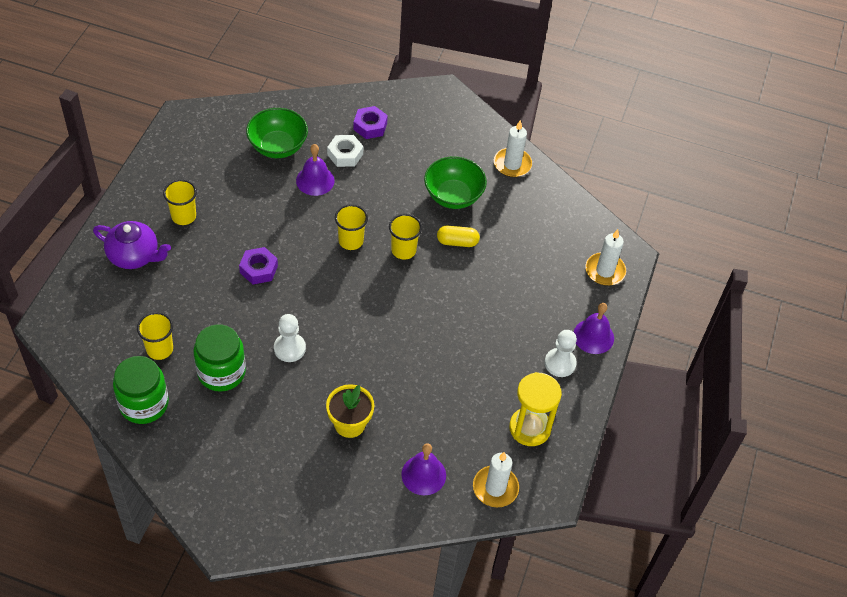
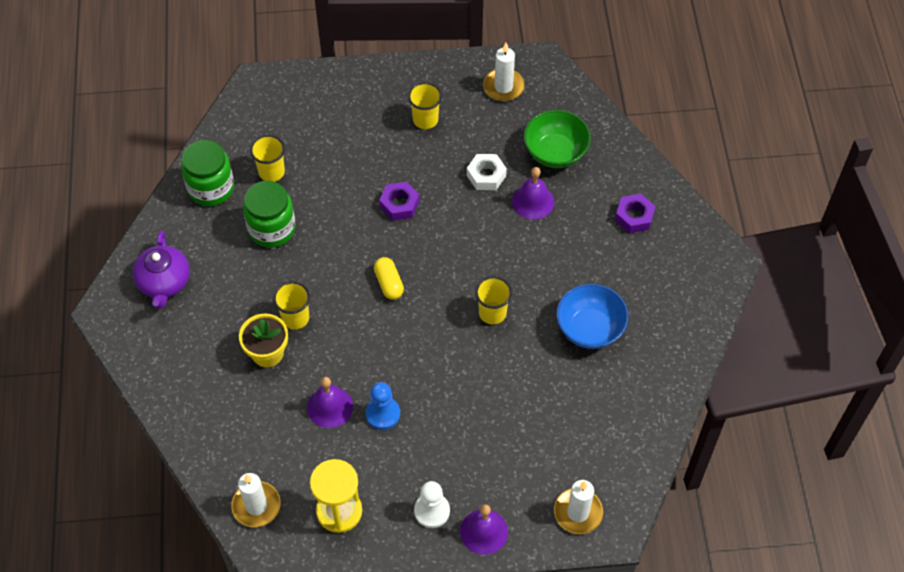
camera: 70 degrees right, 5 degrees up
(134, 256) = (360, 106): purple teapot -> purple teapot (164, 282)
(289, 348) = (324, 269): white pawn -> none
(345, 154) = (582, 211): white nut -> white nut (486, 175)
(351, 241) = (477, 263): yellow cup -> yellow cup (295, 318)
(423, 474) = (242, 437): purple bell -> purple bell (330, 407)
(453, 196) = (590, 328): green bowl -> blue bowl
(455, 362) = (383, 414): none -> blue pawn
(457, 242) = (531, 356): yellow capsule -> yellow capsule (389, 283)
(512, 164) = (669, 366): white candle -> white candle (503, 87)

